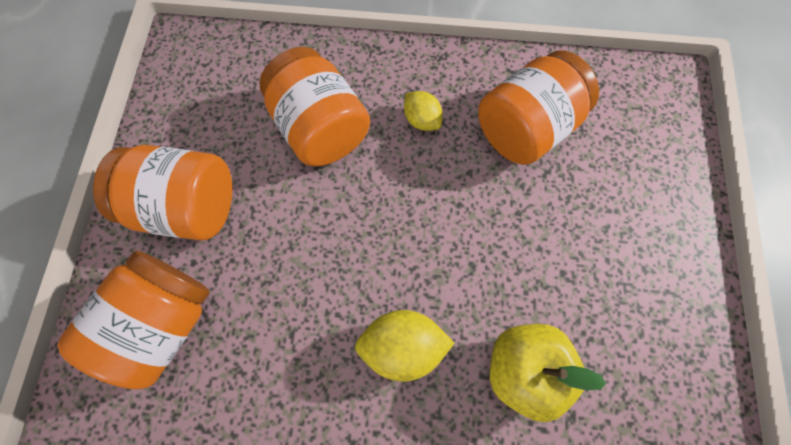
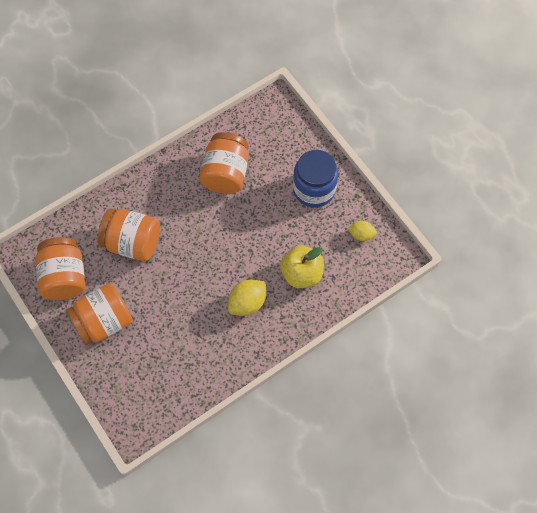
camera: 40 degrees left, 5 degrees down
(164, 321) = (139, 372): orange jar -> orange jar (64, 277)
(421, 120) = (176, 204): yellow lemon -> yellow lemon (361, 234)
(643, 247) = (314, 189): none -> blue jar

